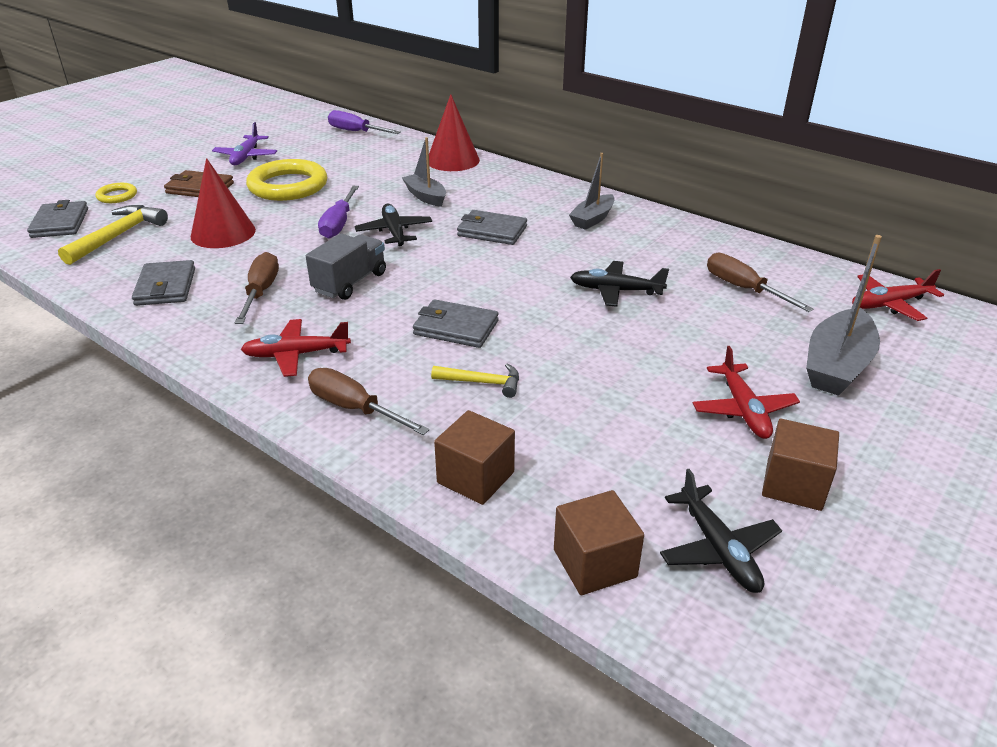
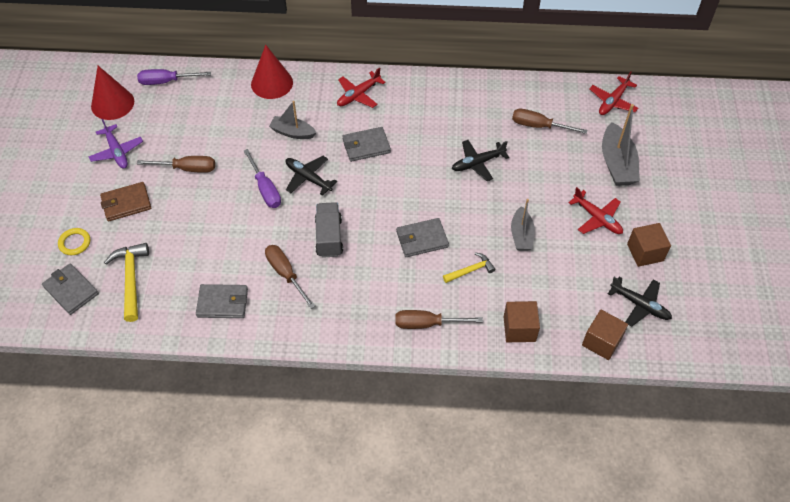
camera: 35 degrees left, 20 degrees up
(165, 287) = (223, 303): grey wallet -> grey wallet turned 45 degrees counterclockwise
(223, 233) = (199, 238): red cone -> red cone (112, 103)
(288, 186) = (187, 168): yellow ring -> brown screwdriver
(296, 355) = (359, 307): red plane -> red plane (358, 95)
(592, 219) = (414, 103): grey boat -> grey boat (521, 235)

